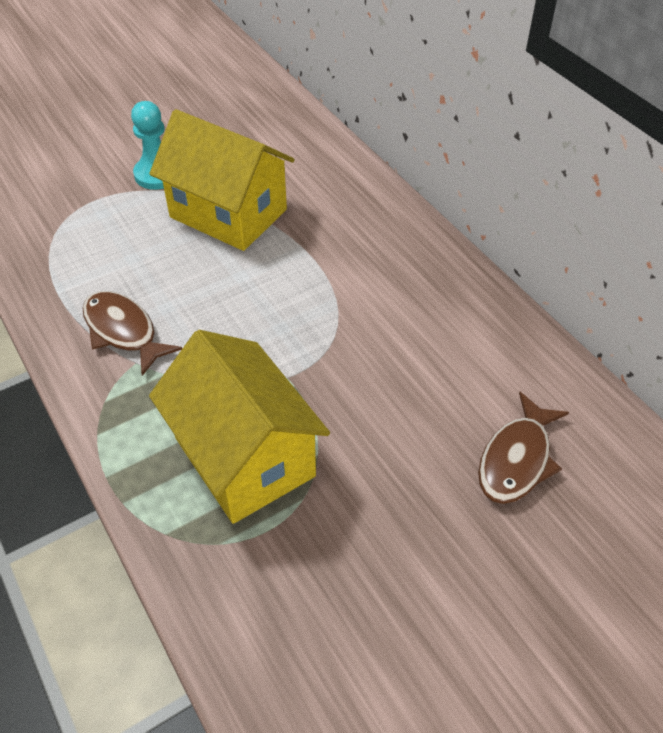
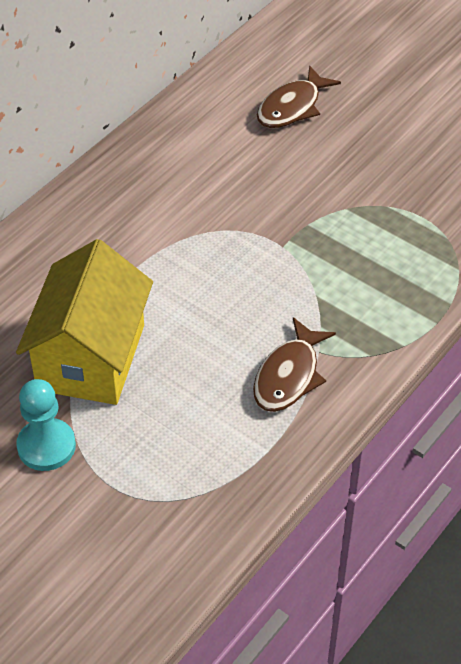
camera: 110 degrees left, 0 degrees up
(244, 457) = (371, 248): yellow house -> none
(517, 459) = (292, 107): brown fish -> brown fish turned 120 degrees clockwise

